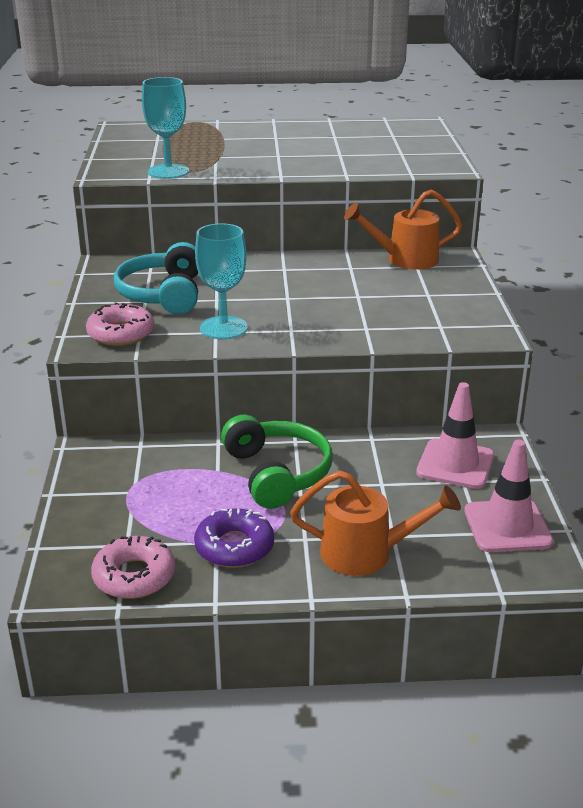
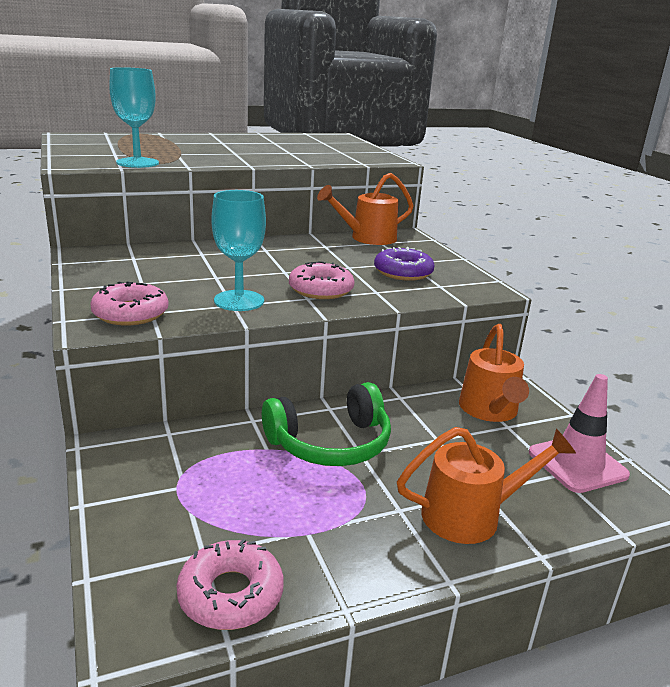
camera: 20 degrees left, 5 degrees down
(163, 294) = (158, 276): turquoise headphones -> none
(234, 547) = (330, 533): purple donut -> purple donut (403, 272)
(277, 473) = (330, 443): green headphones -> green headphones turned 105 degrees clockwise
(310, 321) = (321, 290): none -> pink donut
(455, 464) = (490, 411): pink traffic cone -> orange watering can

